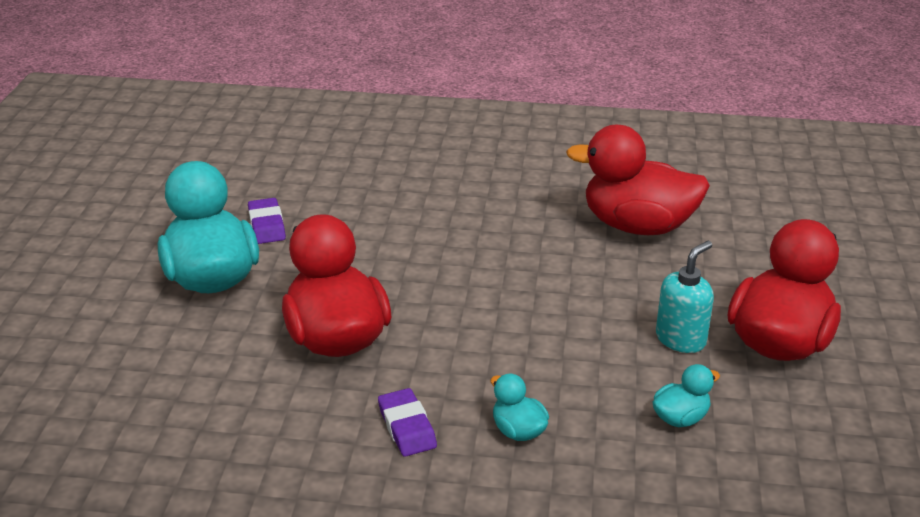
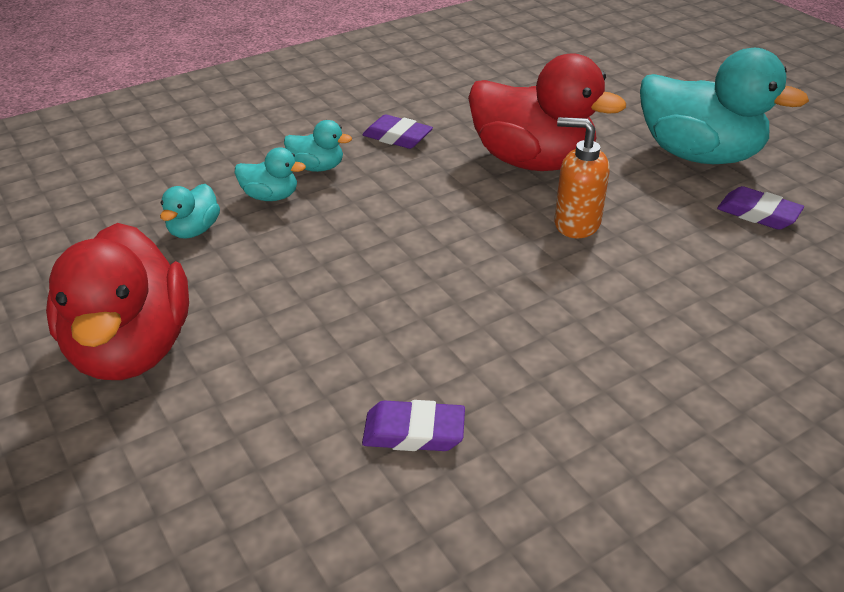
camera: 140 degrees right, 5 degrees up
(389, 277) = (576, 224): none -> orange soap dispenser
(589, 419) = (270, 196): none -> turquoise duck
(637, 226) = (414, 432): red duck -> purple eraser
(681, 339) = (242, 300): turquoise soap dispenser -> none

